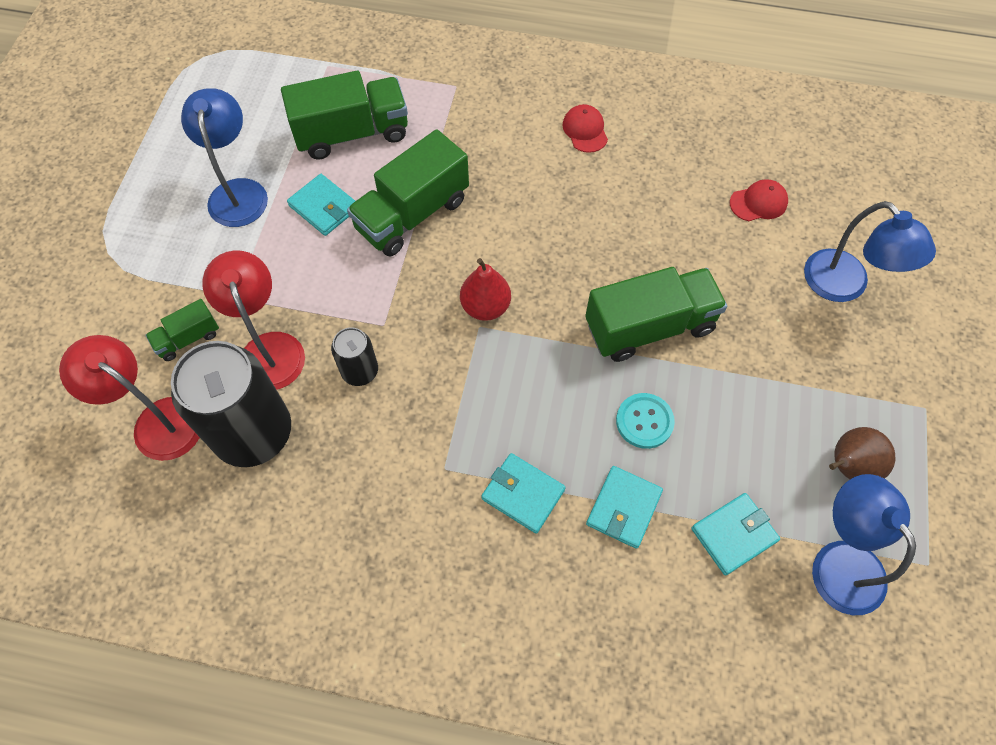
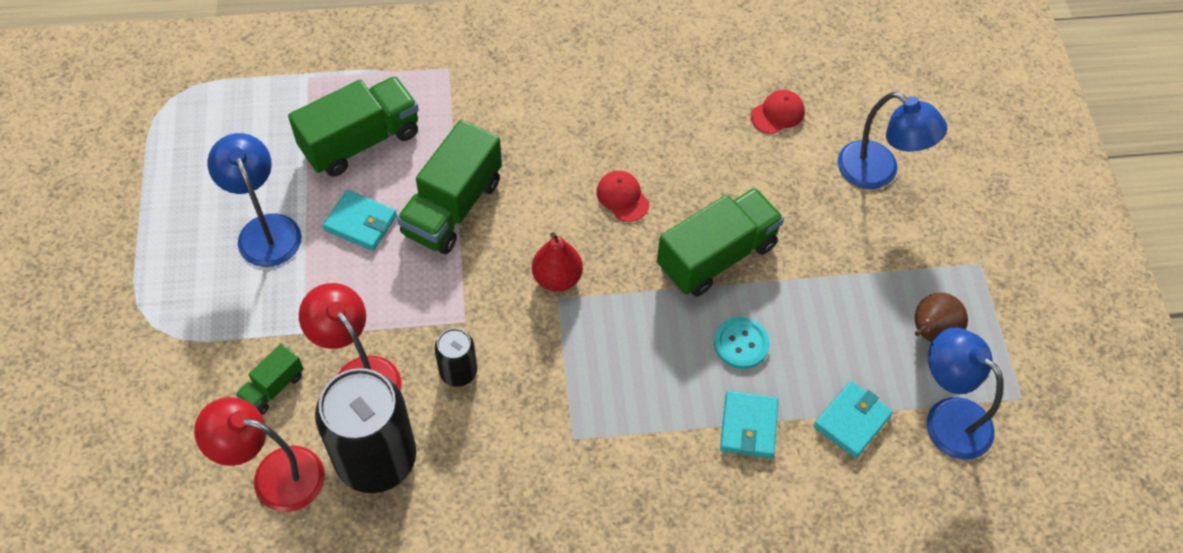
camera: 20 degrees left, 5 degrees down
(523, 494) = (654, 440): turquoise wallet -> none
(585, 130) = (592, 83): red cap -> red cap (622, 197)

